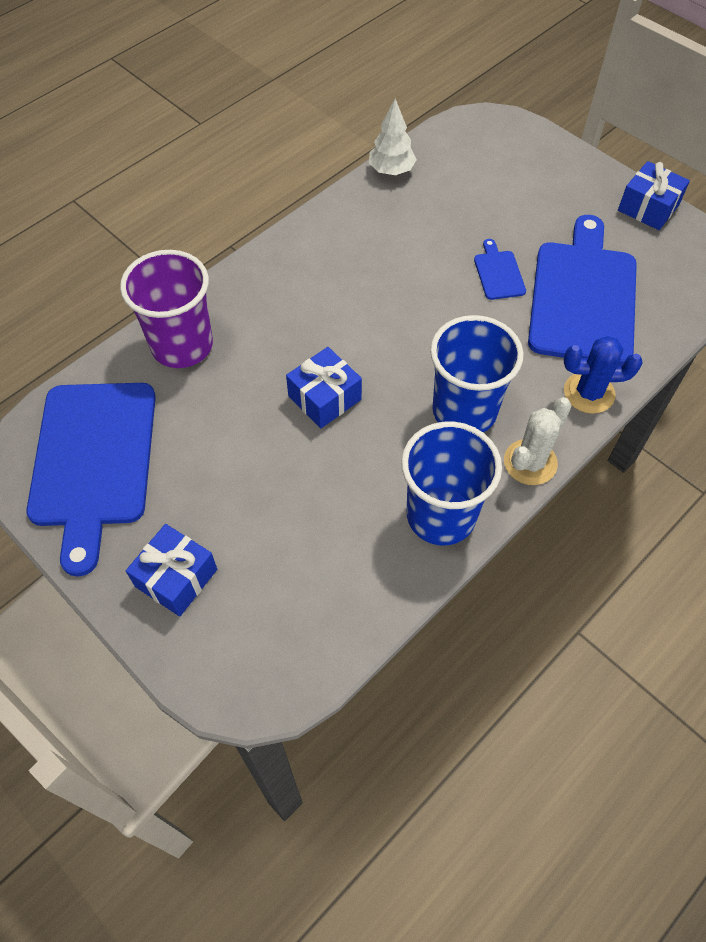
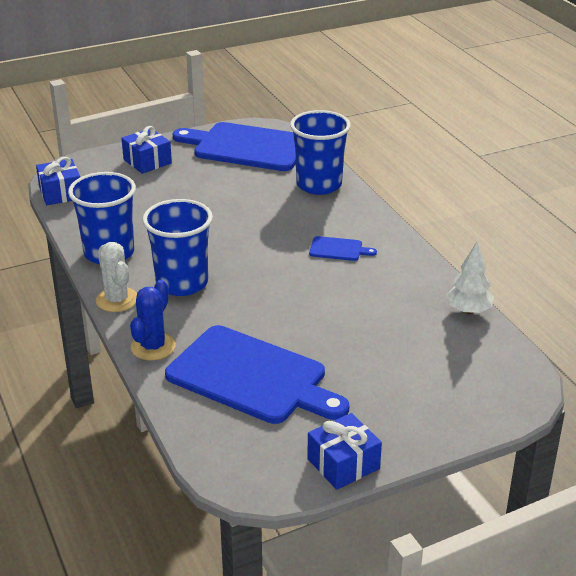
camera: 110 degrees right, 25 degrees down
(182, 345) = (319, 185): purple cup -> blue cup
(325, 398) = (236, 229): blue gift -> blue gift (61, 193)
(498, 273) = (308, 337): blue cutting board -> blue cutting board (338, 249)

